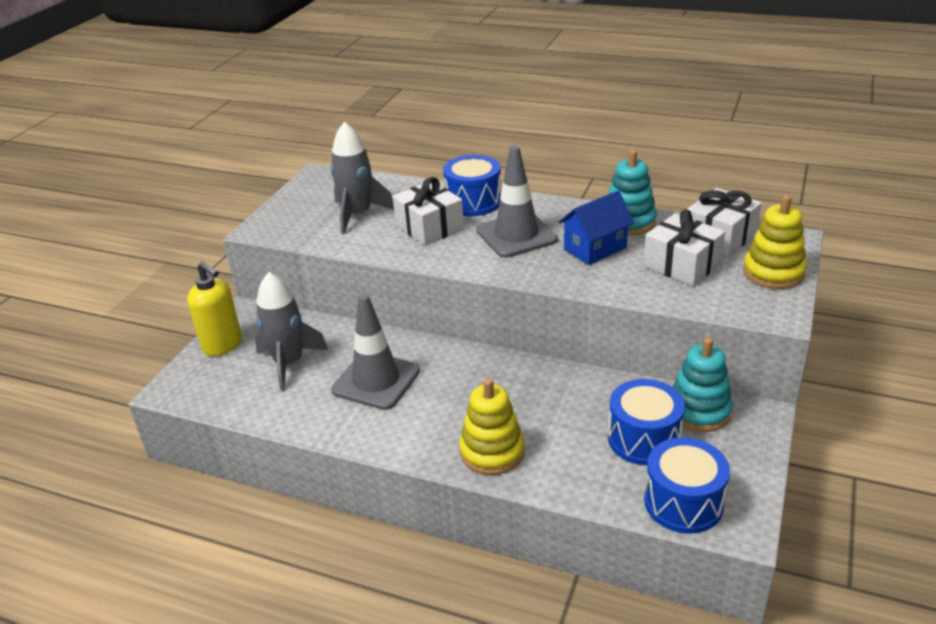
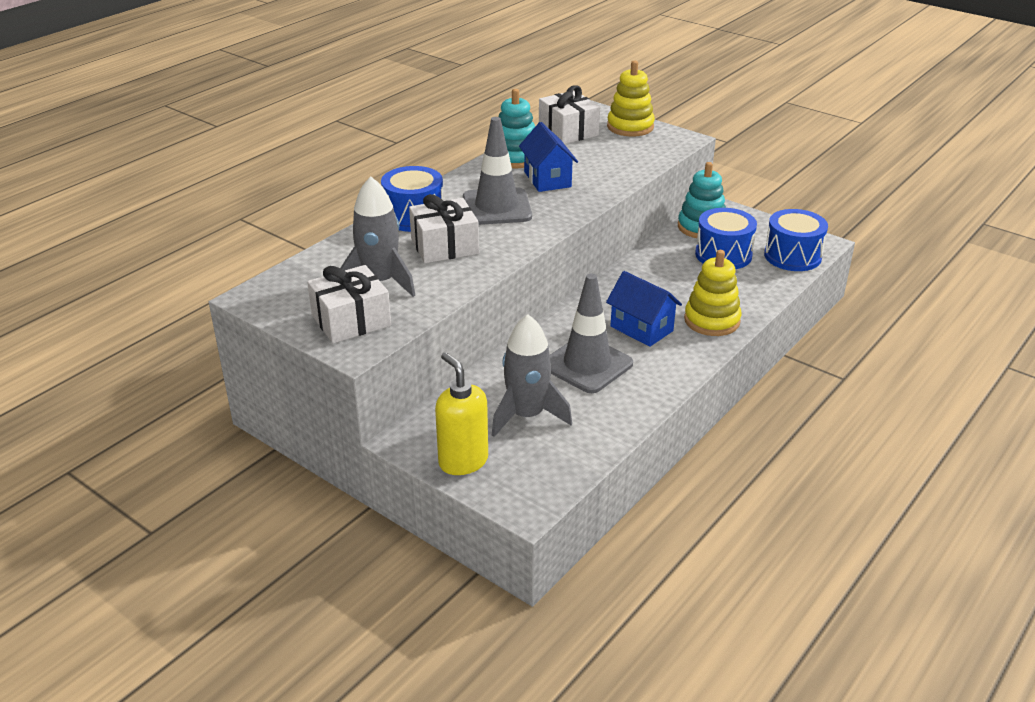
camera: 75 degrees left, 0 degrees up
(223, 345) = (463, 461): yellow soap dispenser -> yellow soap dispenser turned 90 degrees counterclockwise
(452, 403) = (641, 329): none -> blue house
(682, 265) = (597, 153): white gift -> white gift (351, 320)

